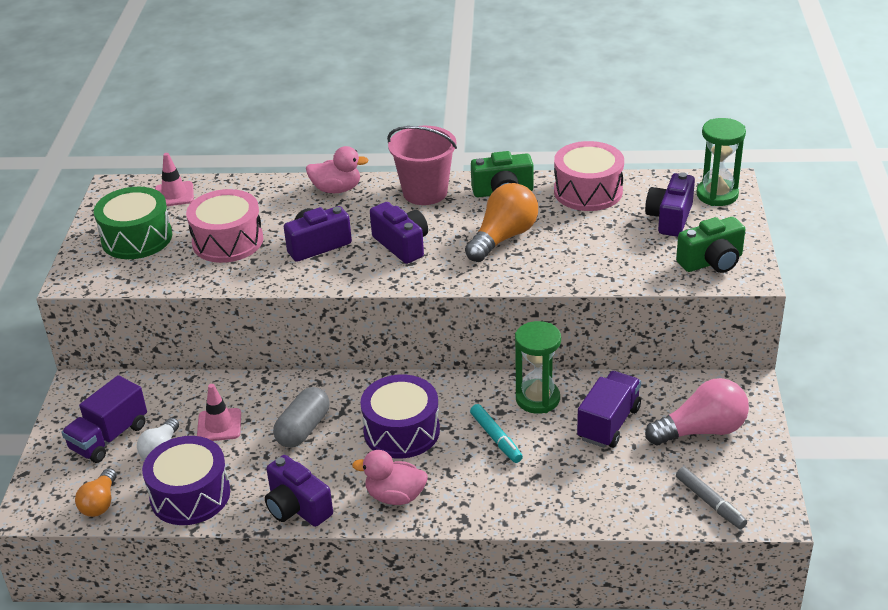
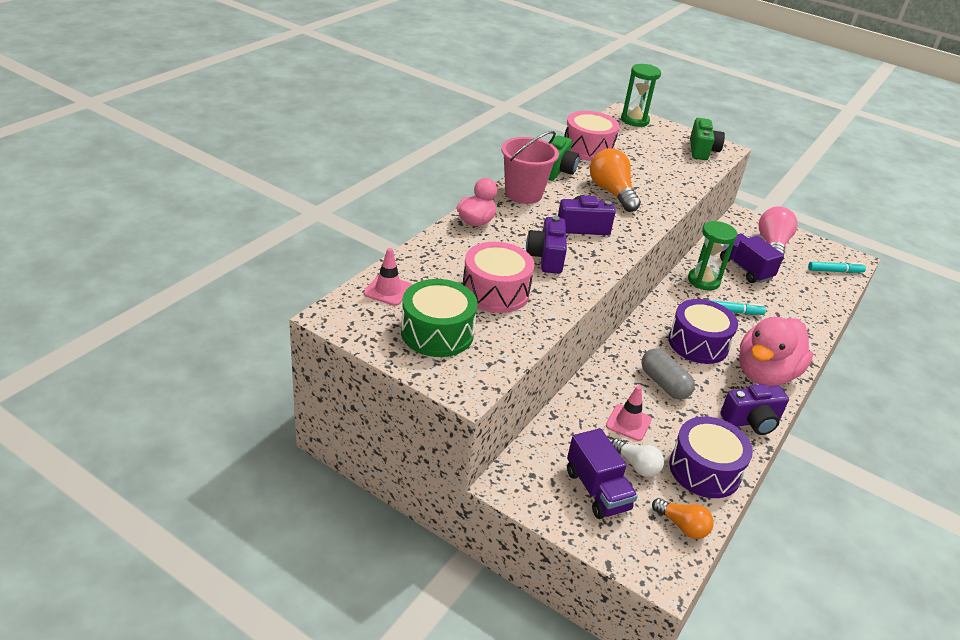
camera: 65 degrees left, 0 degrees up
(395, 496) = (765, 374): pink duck -> pink duck, size x1.77
(670, 218) = (645, 141): purple camera -> none
(710, 503) = (835, 271): grey marker -> turquoise marker

